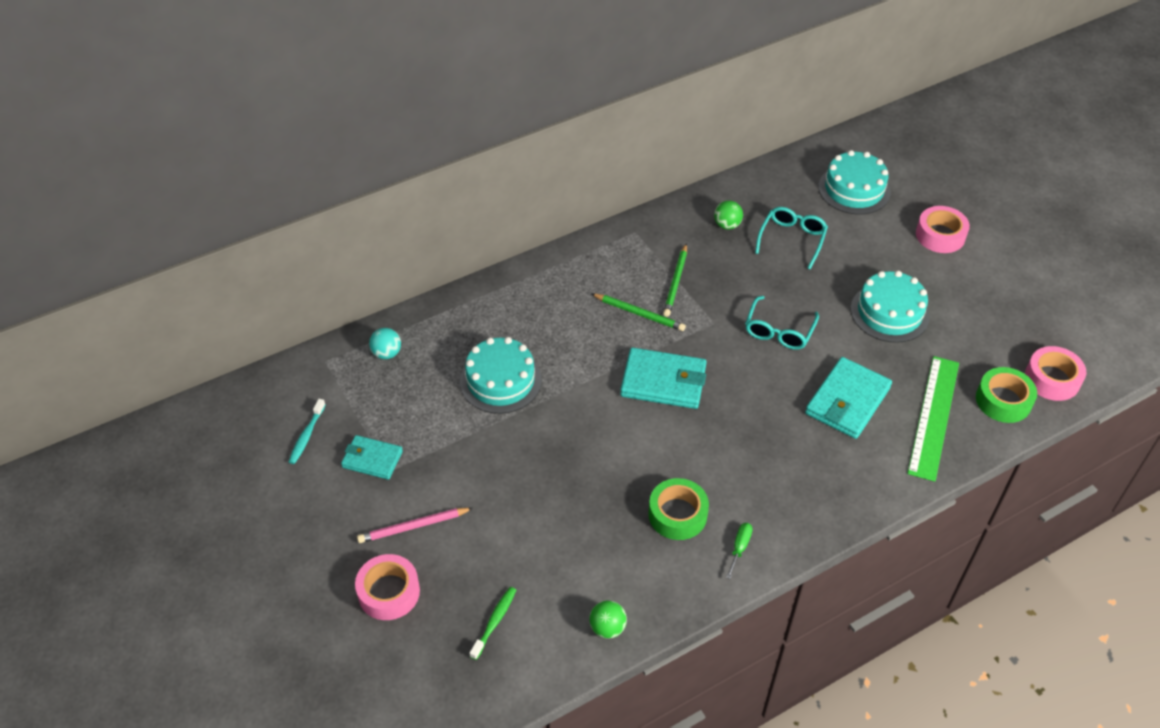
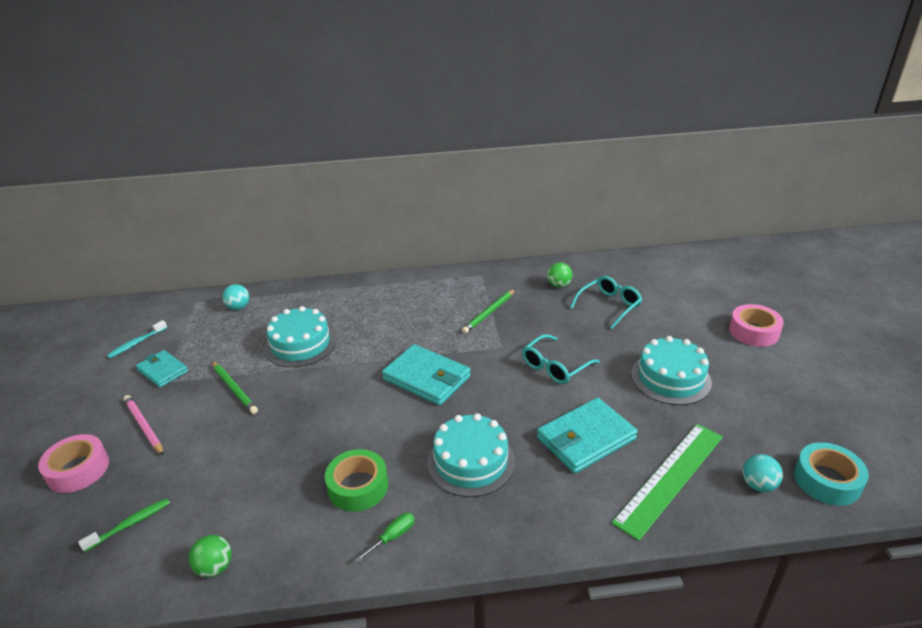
camera: 25 degrees right, 15 degrees down
(413, 526) = (144, 426): pink pencil -> pink pencil turned 45 degrees clockwise
(639, 314) = (443, 326): green pencil -> green pencil (234, 389)
(854, 189) = (686, 284): turquoise cake -> turquoise cake (471, 461)
(1003, 400) = (758, 485): green tape -> turquoise ball
(1052, 379) = (827, 480): pink tape -> turquoise tape

